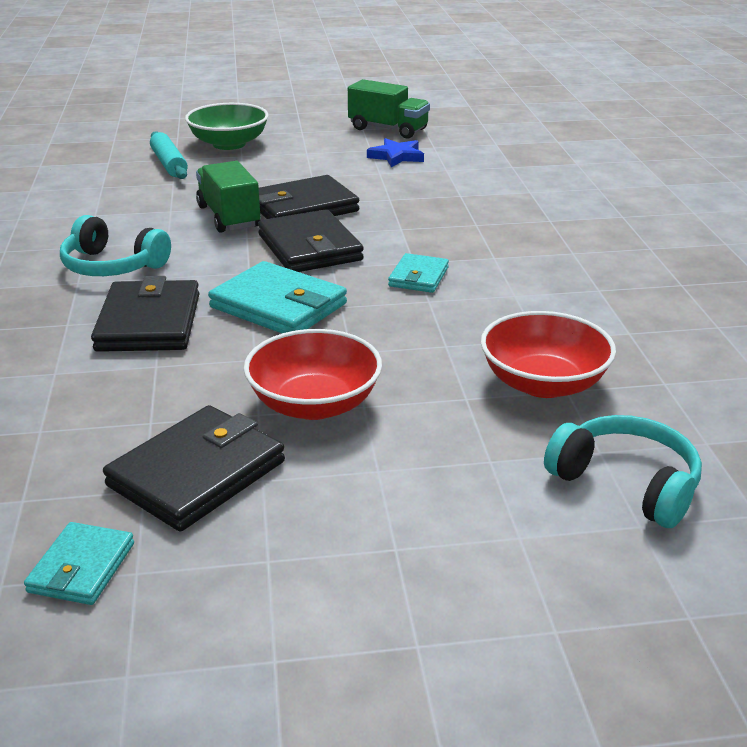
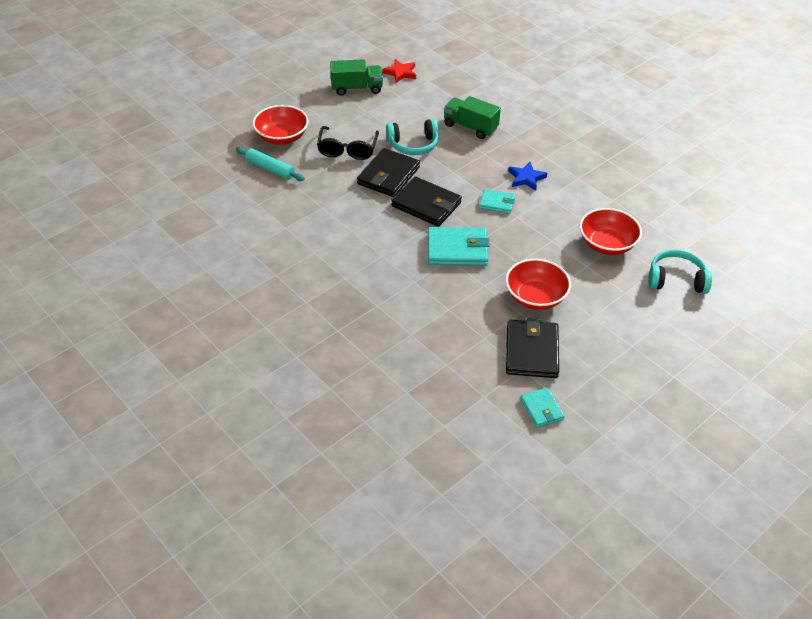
camera: 35 degrees left, 15 degrees up
(113, 266) = (347, 259): turquoise headphones -> turquoise headphones (413, 144)
(149, 322) = (413, 287): black wallet -> none
(229, 144) = (282, 137): green bowl -> red bowl
(229, 217) = (359, 199): green truck -> green truck (470, 127)
(290, 172) = (347, 149): none -> black glasses
(396, 156) = (388, 112): blue star -> blue star (526, 178)
(418, 277) = (497, 203): turquoise wallet -> turquoise wallet turned 60 degrees counterclockwise
(467, 130) = (400, 73): none -> red star

